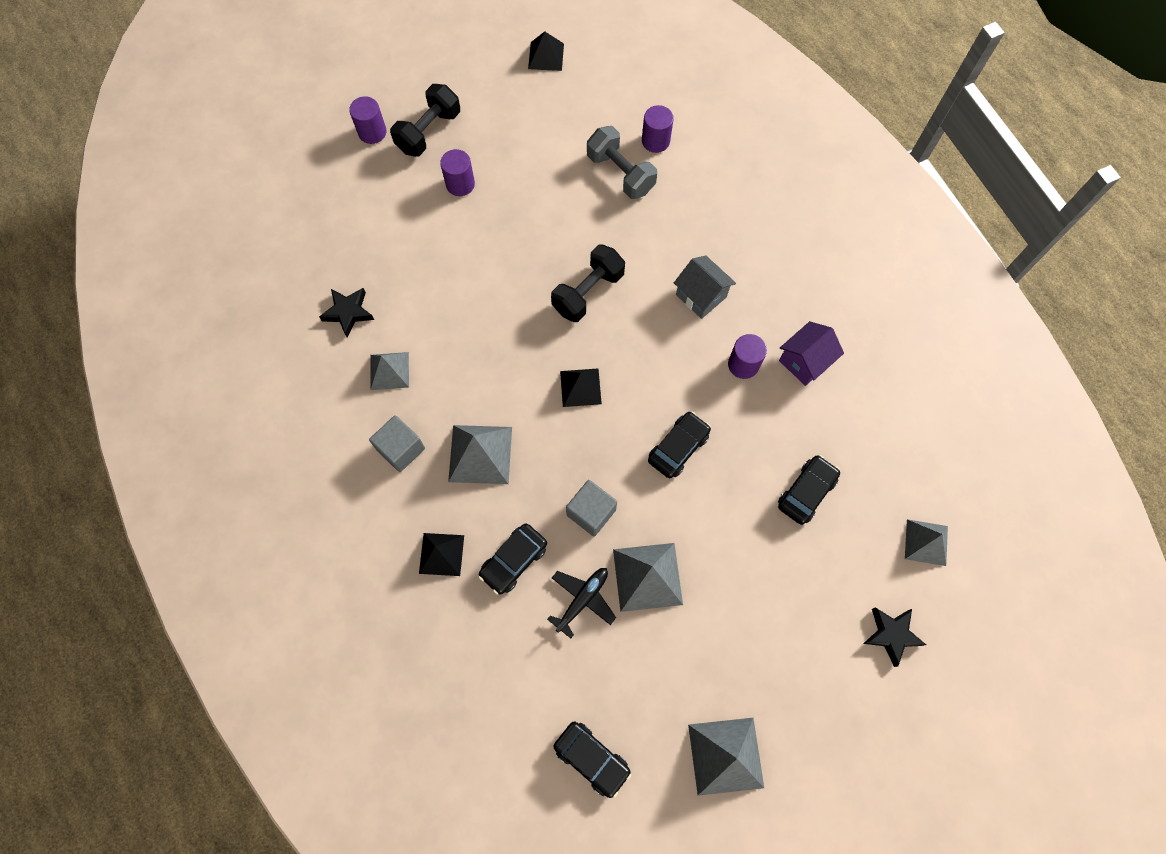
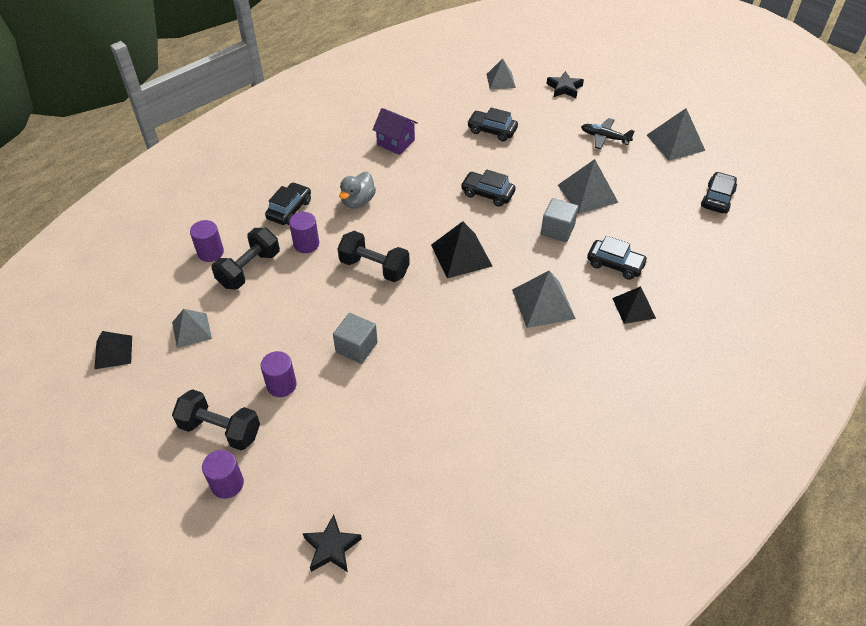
camera: 105 degrees left, 20 degrees down
(348, 312) = (449, 438): black star -> black star (331, 547)
(389, 370) = (496, 387): grey pyramid -> grey pyramid (191, 330)
(401, 449) = (563, 358): grey cube -> grey cube (356, 347)
(580, 387) = (461, 255): black pyramid -> black pyramid, size x1.51
(582, 599) = (621, 222): black plane -> black plane (604, 137)
(620, 173) = (249, 269): grey dumbbell -> black dumbbell
(701, 296) = (358, 201): grey house -> grey duck
(704, 222) = (289, 209): none -> black car
(743, 364) = (409, 171): purple cylinder -> purple cylinder (306, 244)

